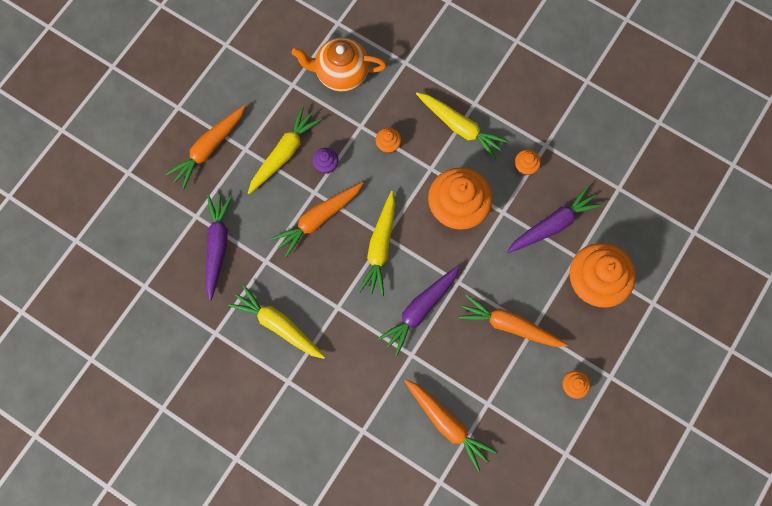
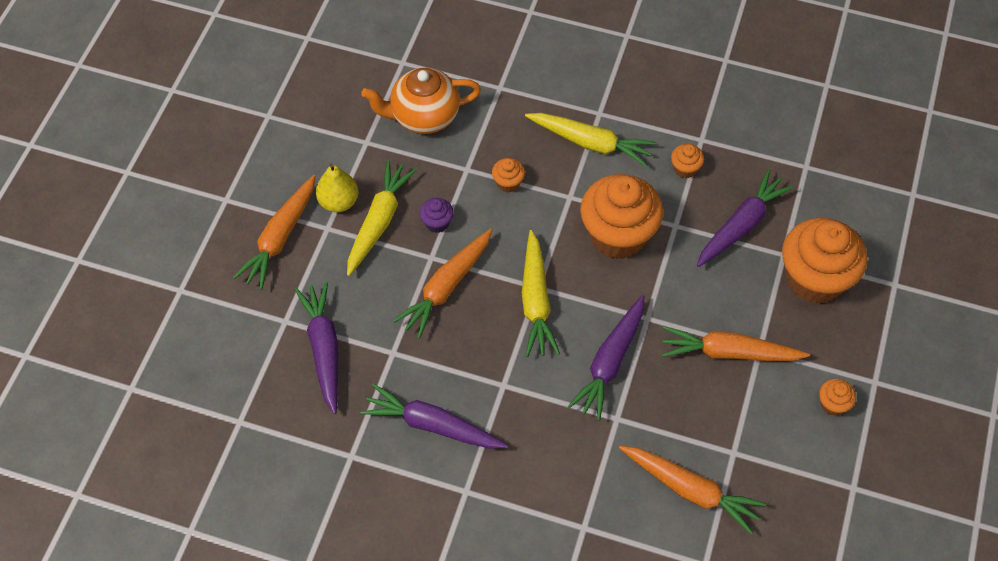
camera: 15 degrees left, 15 degrees down
(259, 130) = (338, 202): none -> yellow pear
(278, 325) = (432, 425): yellow carrot -> purple carrot

